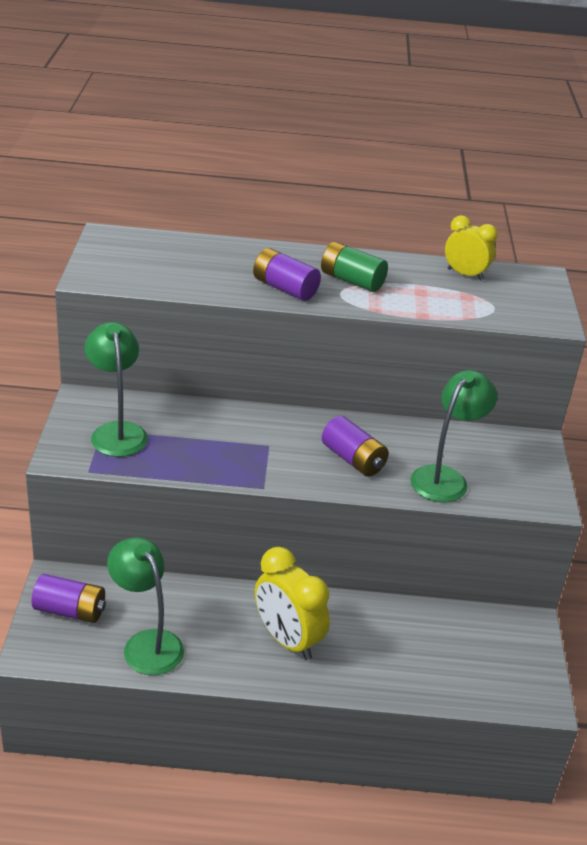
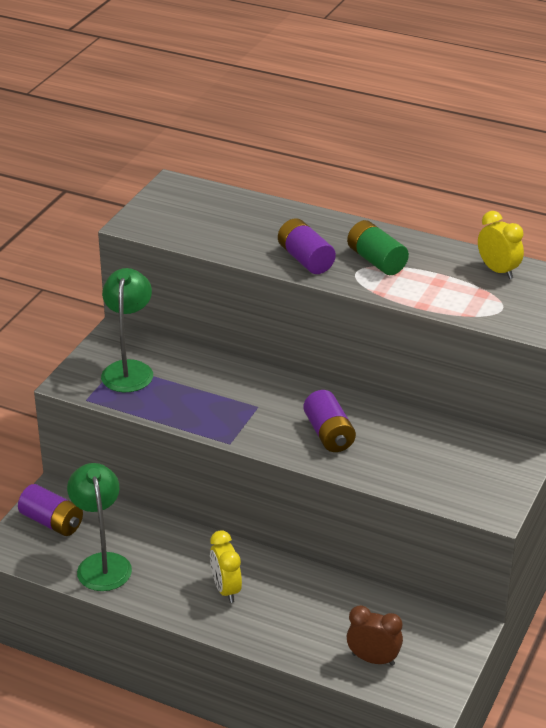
camera: 25 degrees right, 0 degrees up
(287, 640) = (226, 589): yellow clock -> yellow clock, size x0.65
(445, 477) = (407, 467): green lamp -> none
(466, 676) = (373, 659): none -> brown clock

